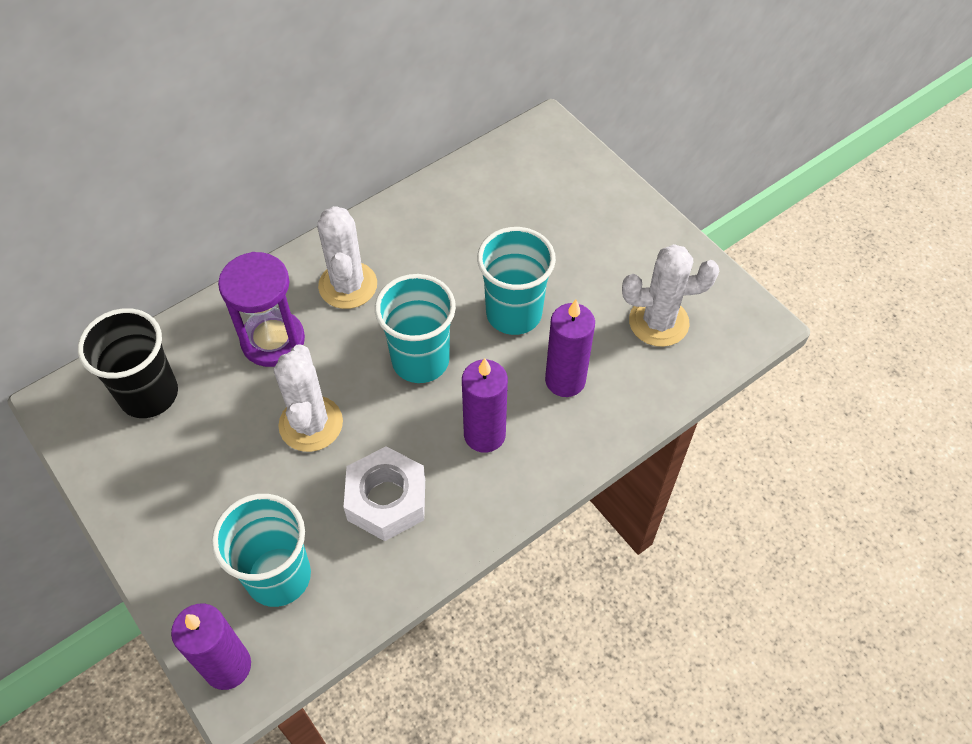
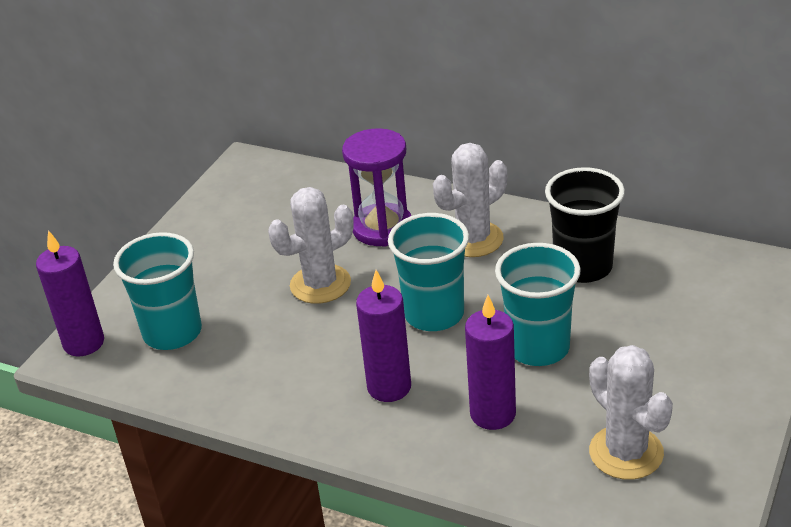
camera: 65 degrees right, 20 degrees down
(149, 394) = (283, 196): black cup -> black cup (583, 267)
(386, 500) = (280, 358): white nut -> none

